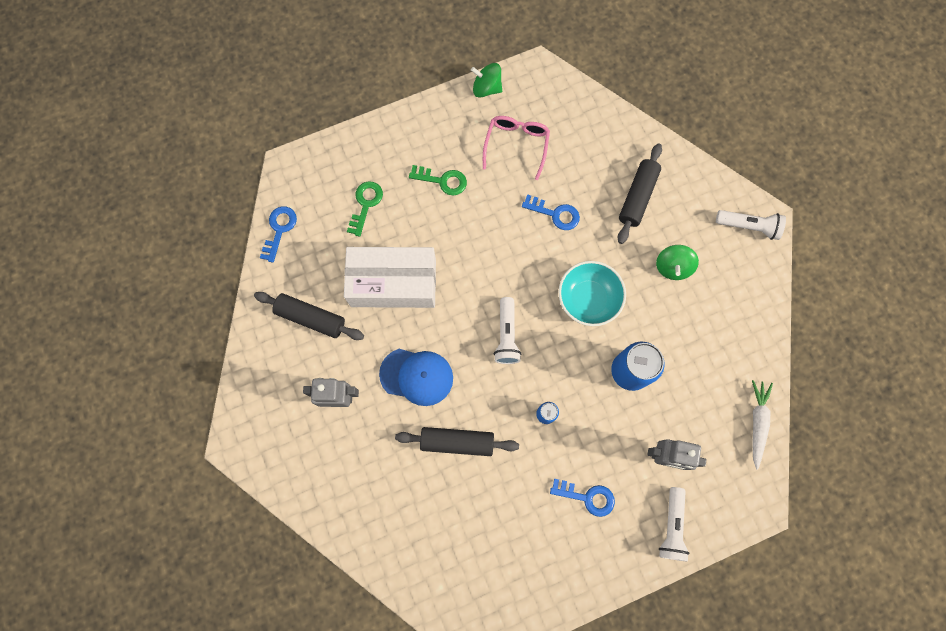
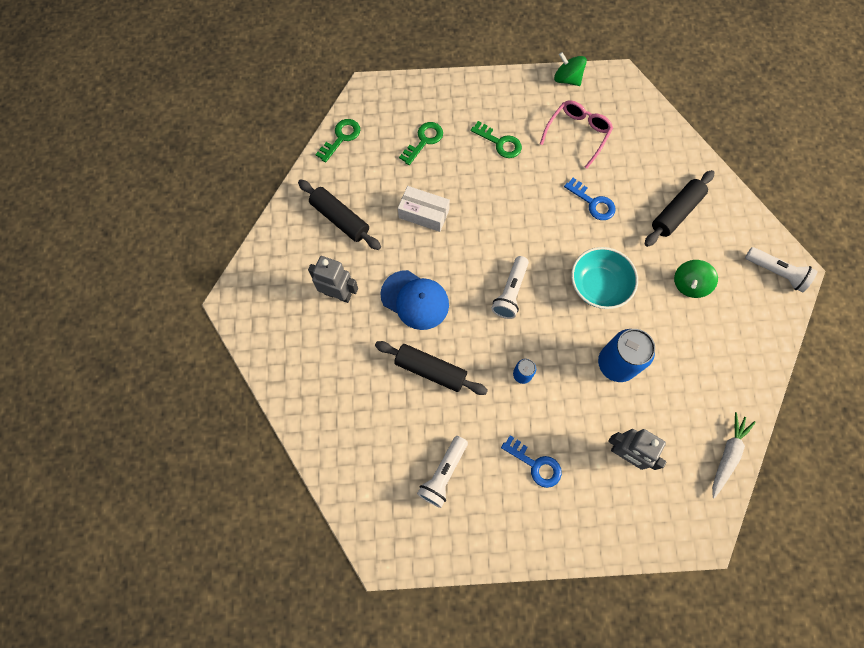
camera: 20 degrees right, 5 degrees down
(279, 230) = (341, 138): blue key -> green key
(393, 283) = (424, 214): white box -> white box, size x0.56
(671, 526) = (609, 522): white flashlight -> white flashlight (443, 474)

